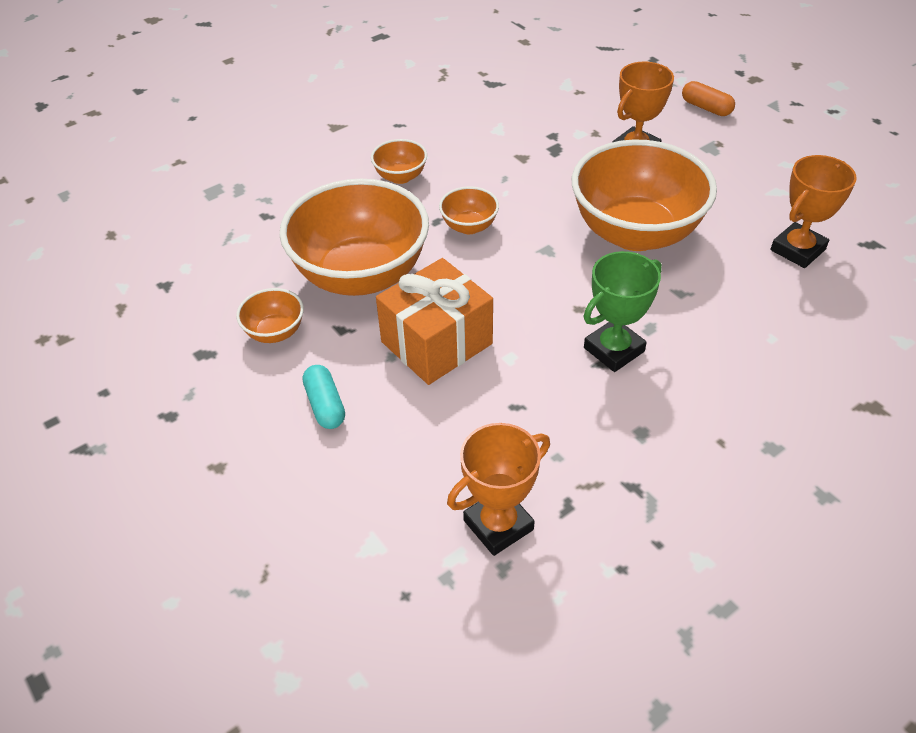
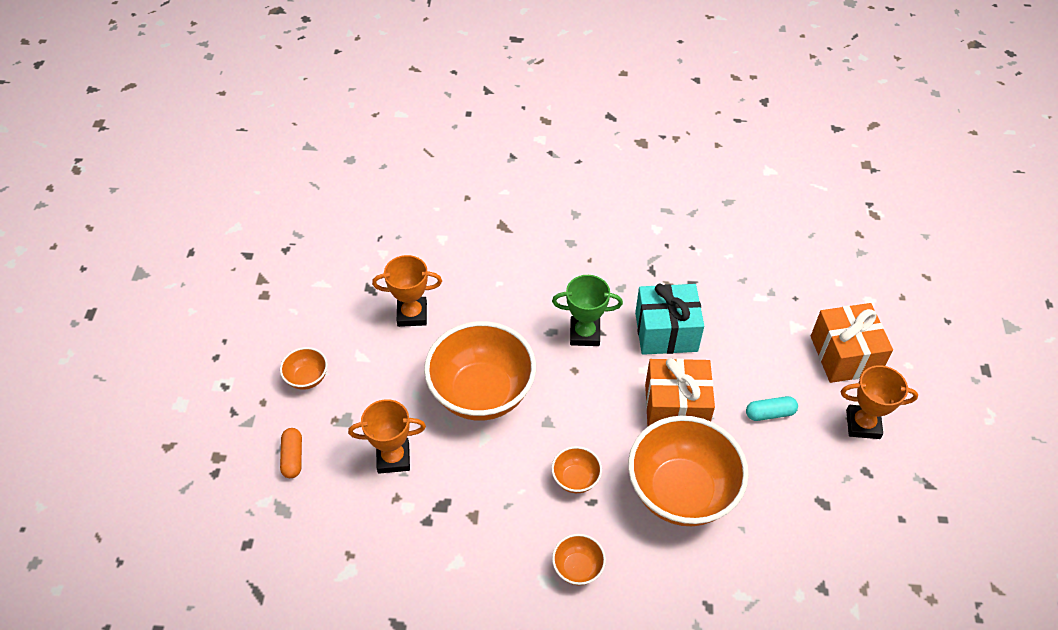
camera: 140 degrees left, 5 degrees up
(275, 332) = (768, 486): orange bowl -> orange bowl (307, 378)
(275, 549) = (844, 355): none -> orange gift
(325, 405) = (770, 413): turquoise capsule -> turquoise capsule turned 60 degrees clockwise
(498, 525) = (729, 296): orange trophy -> orange trophy (863, 424)
(529, 416) = (666, 332): none -> turquoise gift

